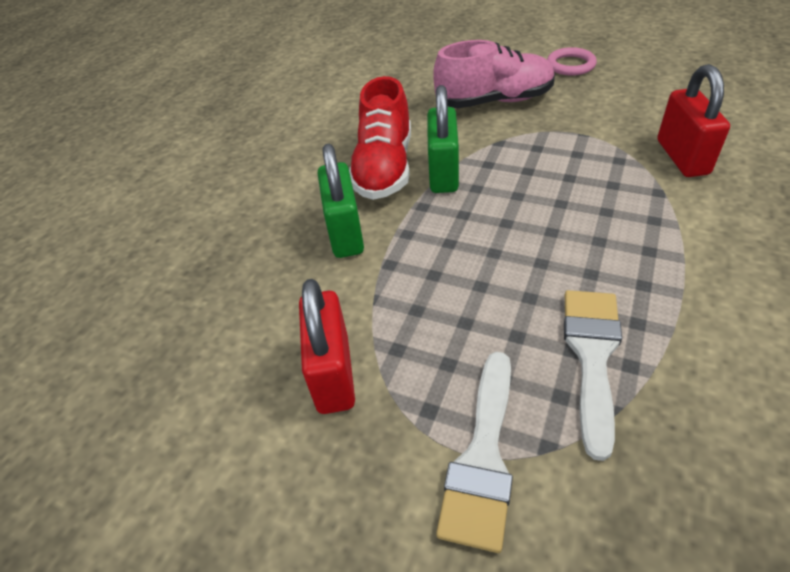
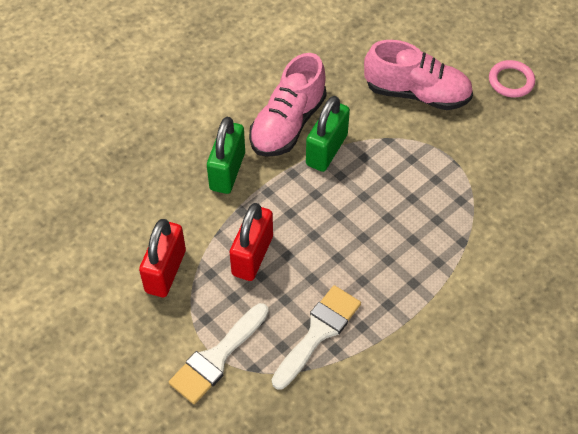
camera: 20 degrees right, 10 degrees up
(384, 168) = (288, 124): red shoe -> pink shoe
(682, 157) = (508, 220): red padlock -> red padlock (252, 255)

